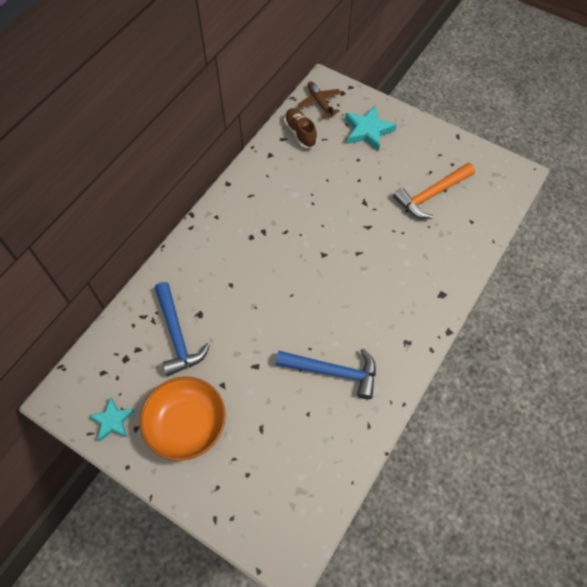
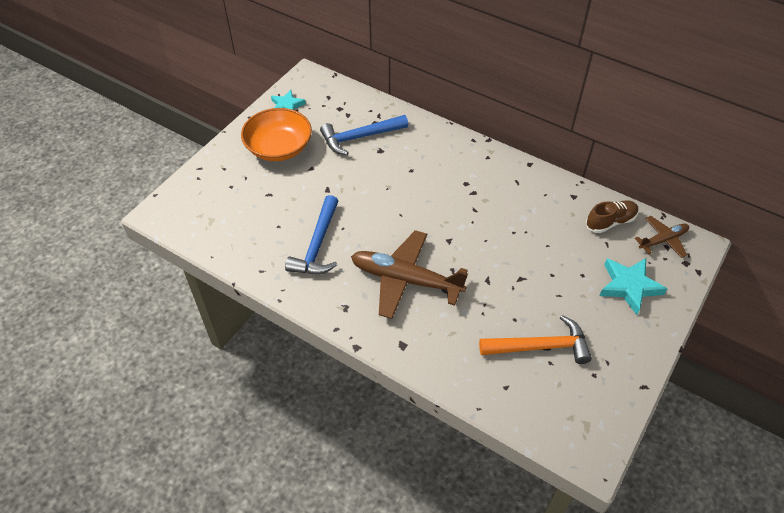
camera: 90 degrees right, 10 degrees down
(371, 291) = (405, 280): none -> brown plane
(431, 195) = (540, 346): orange hammer -> orange hammer turned 120 degrees clockwise

